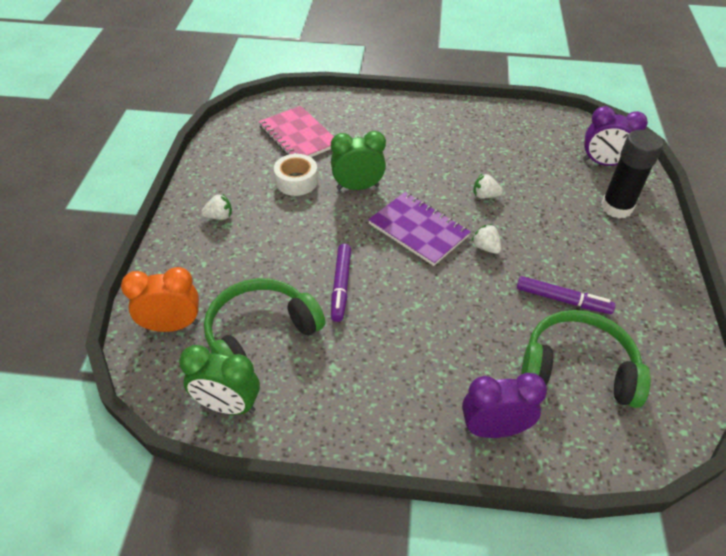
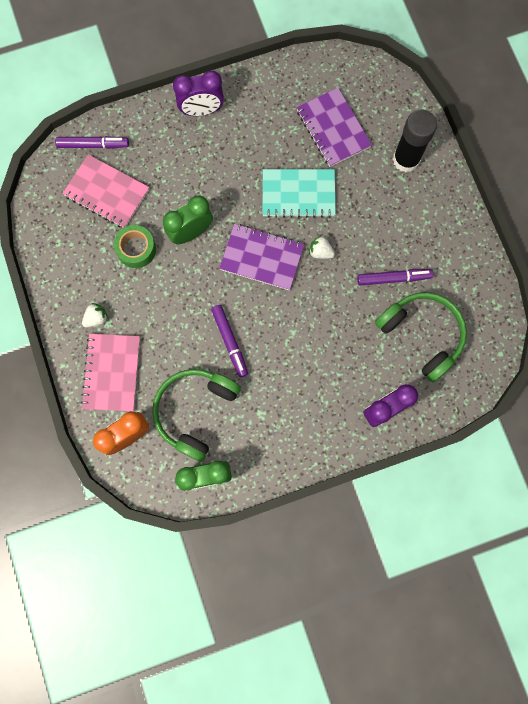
camera: 25 degrees left, 30 degrees up
(199, 264) = (112, 373): none -> pink notebook
(296, 181) = (136, 249): white tape -> green tape
(309, 105) = (93, 145): none -> purple marker
(485, 196) = (298, 194): white strawberry -> turquoise notebook
(545, 162) = (333, 128): none -> purple notebook
(578, 368) = (422, 335): green headphones -> green headphones turned 60 degrees clockwise
(603, 163) = (380, 108): purple clock -> purple clock (201, 110)

